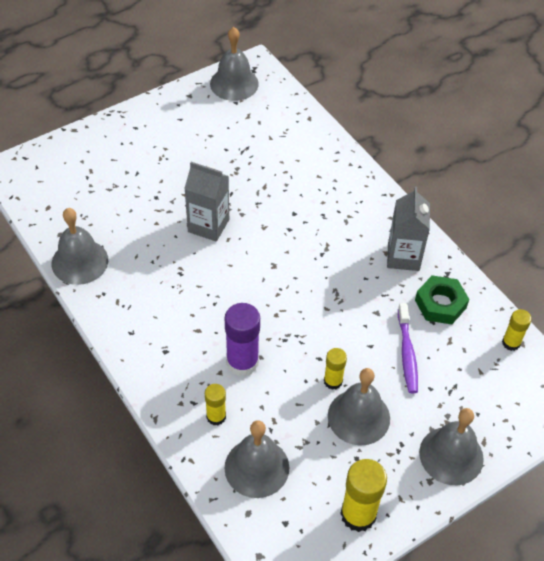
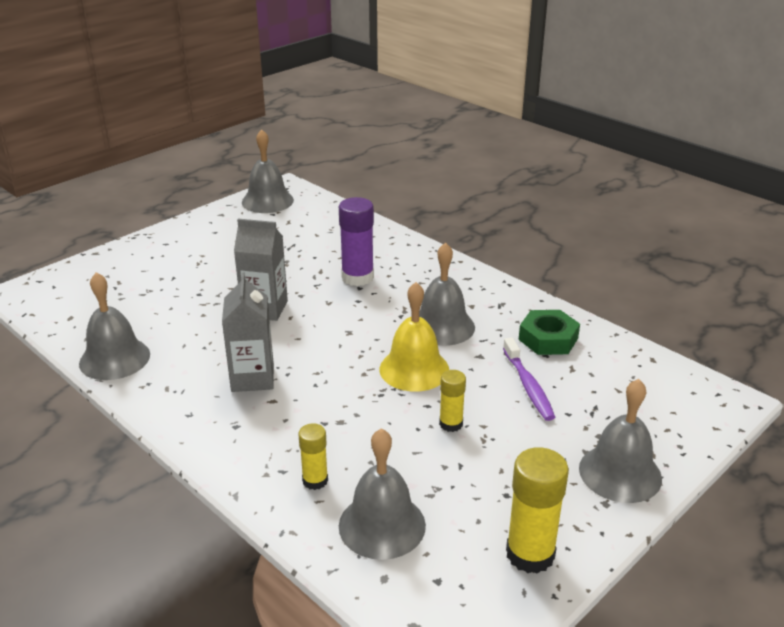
camera: 10 degrees left, 20 degrees down
(242, 362) = (335, 422): purple glue stick -> purple glue stick (357, 277)
(318, 317) = (414, 369): none -> yellow bell
(358, 417) = (494, 453): grey bell -> grey bell (442, 326)
(403, 257) = (492, 306): grey carton -> grey carton (252, 378)
(511, 343) = (640, 360): yellow glue stick -> none

